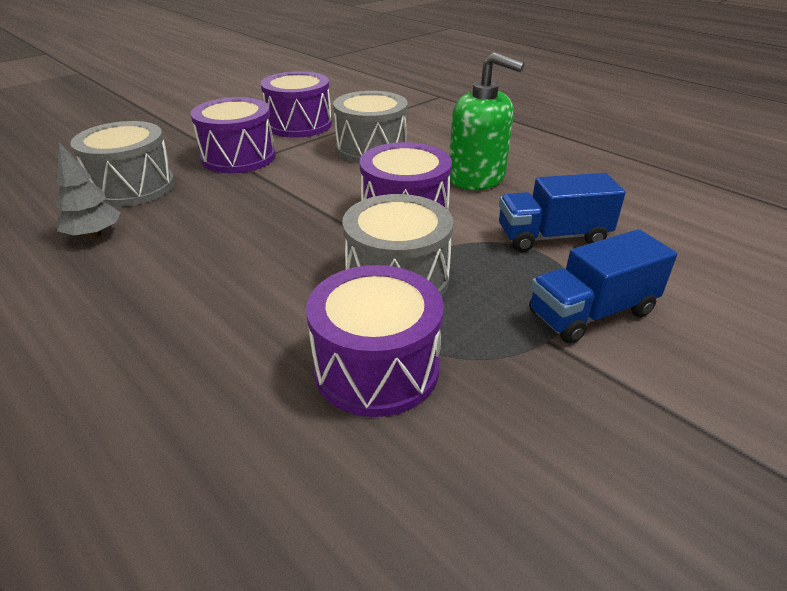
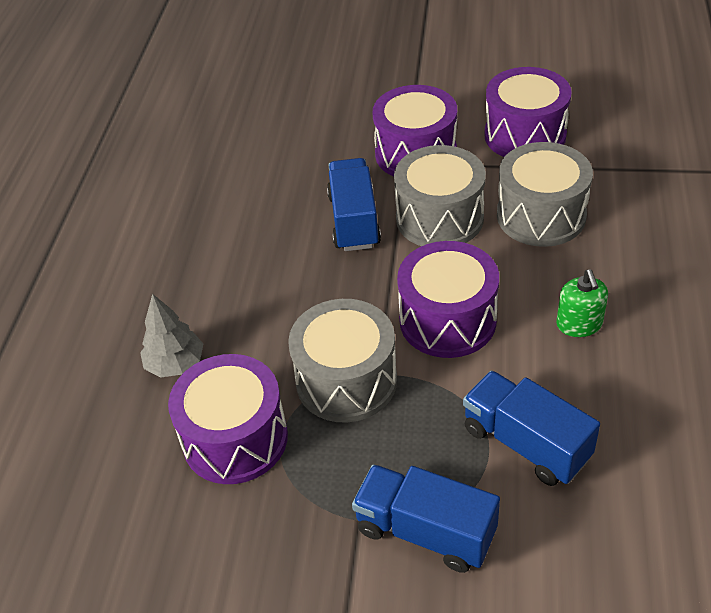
camera: 55 degrees right, 10 degrees up
(94, 235) = (228, 185): grey tree -> grey tree (176, 364)
(132, 187) = (302, 144): grey drum -> grey drum (439, 218)
(249, 203) = (354, 221): none -> blue truck
(477, 177) = (579, 324): green soap dispenser -> green soap dispenser, size x0.54

